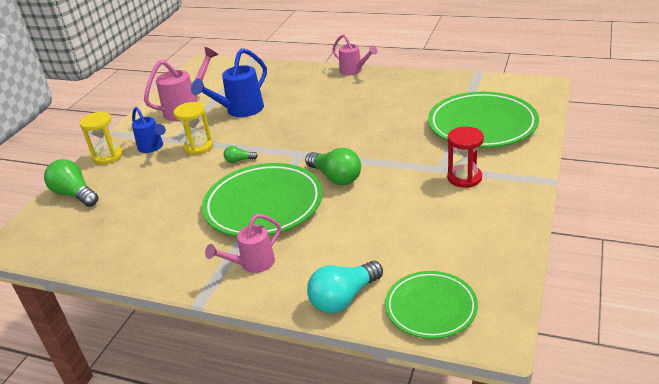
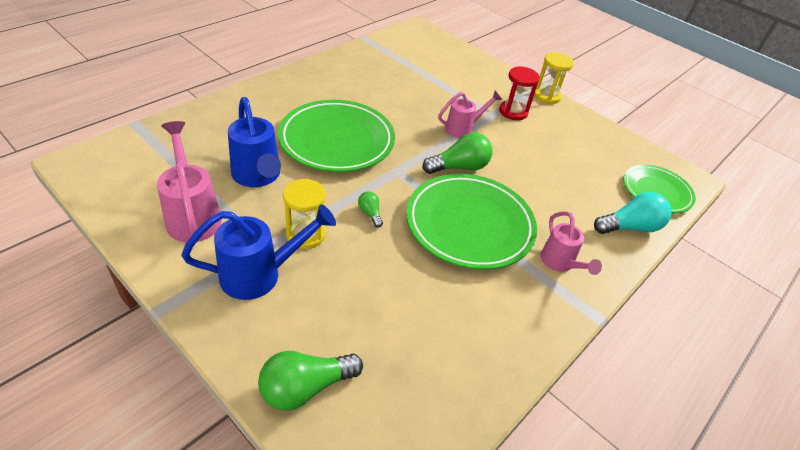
camera: 75 degrees left, 10 degrees up
(108, 156) = (233, 327): yellow hourglass -> yellow hourglass (547, 96)
(153, 147) = (261, 274): blue watering can -> blue watering can, size x1.53
(239, 160) = (370, 213): green light bulb -> green light bulb turned 135 degrees clockwise
(344, 298) = (630, 227): turquoise light bulb -> turquoise light bulb turned 90 degrees counterclockwise
(354, 71) = (272, 82): pink watering can -> pink watering can (463, 128)
(482, 125) = (447, 73): green plate -> green plate (337, 140)

